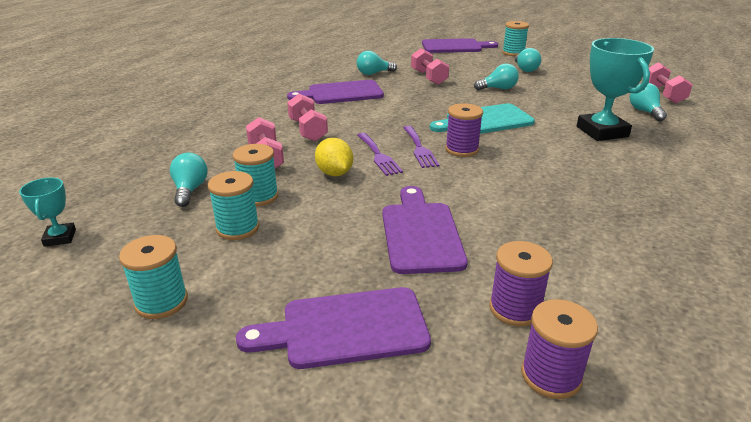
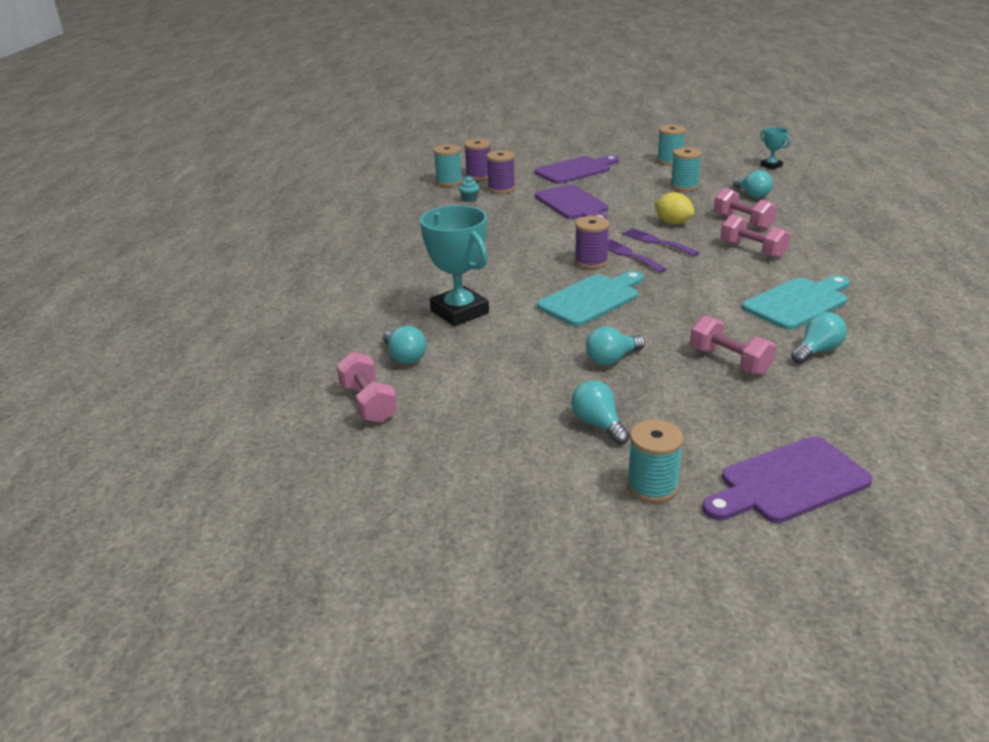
camera: 160 degrees right, 0 degrees up
(258, 196) = (701, 201): turquoise spool -> turquoise spool (449, 182)
(341, 93) = (798, 302): purple cutting board -> turquoise cutting board
(580, 293) = (469, 199): none -> turquoise cupcake

